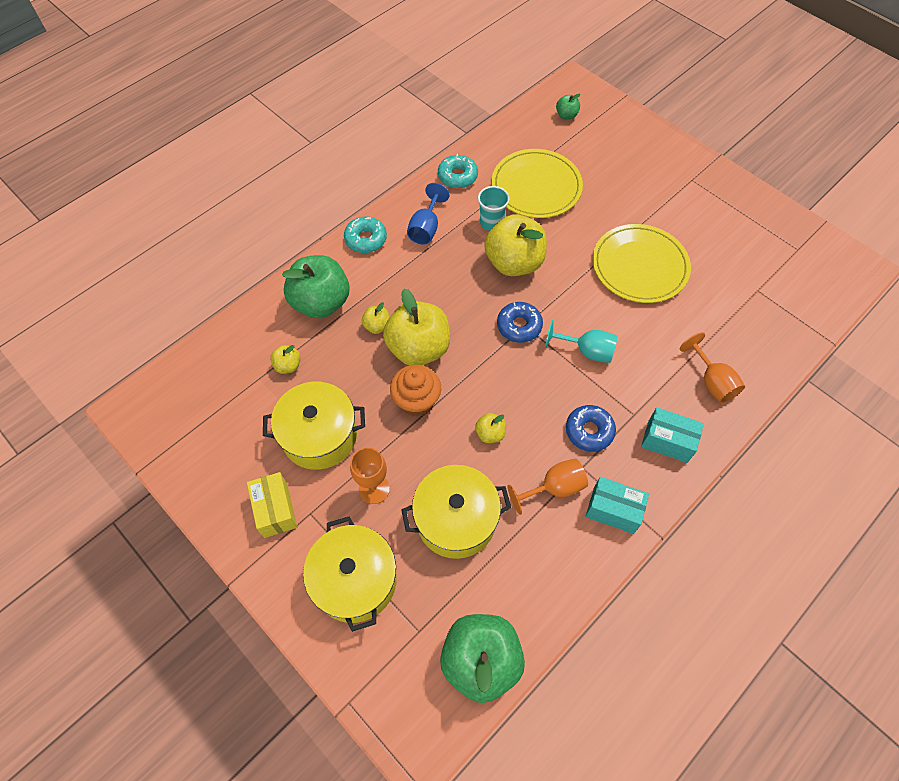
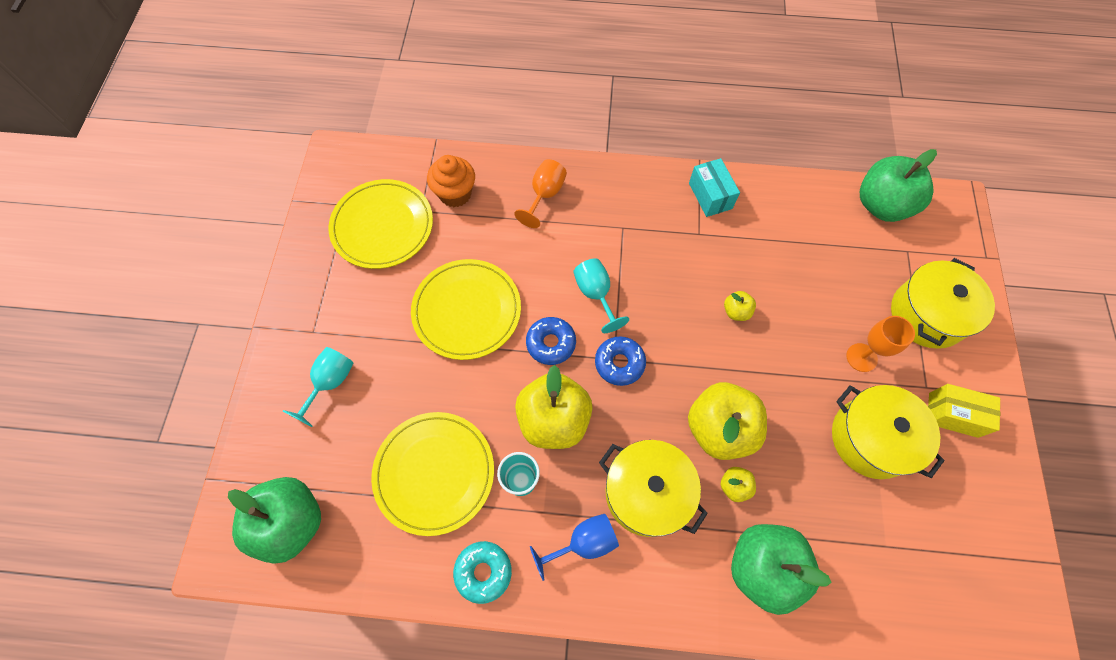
camera: 130 degrees left, 5 degrees up
(275, 510) = (953, 415): yellow box -> yellow box turned 75 degrees clockwise
(288, 366) = (848, 531): yellow apple -> none
(366, 239) = (652, 596): turquoise donut -> none
(416, 401) = (766, 388): orange cupcake -> orange cupcake (455, 194)
(456, 519) = (820, 284): yellow pot -> yellow pot (647, 493)
(554, 488) = (732, 240): orange goblet -> none
(566, 115) = (291, 522): green apple -> green apple, size x2.26
(589, 431) = (666, 247): blue donut -> blue donut (551, 343)
(644, 170) = (330, 383): none -> turquoise goblet
(667, 441) = (624, 194): turquoise box -> none
(759, 259) = (382, 226): none -> yellow plate

